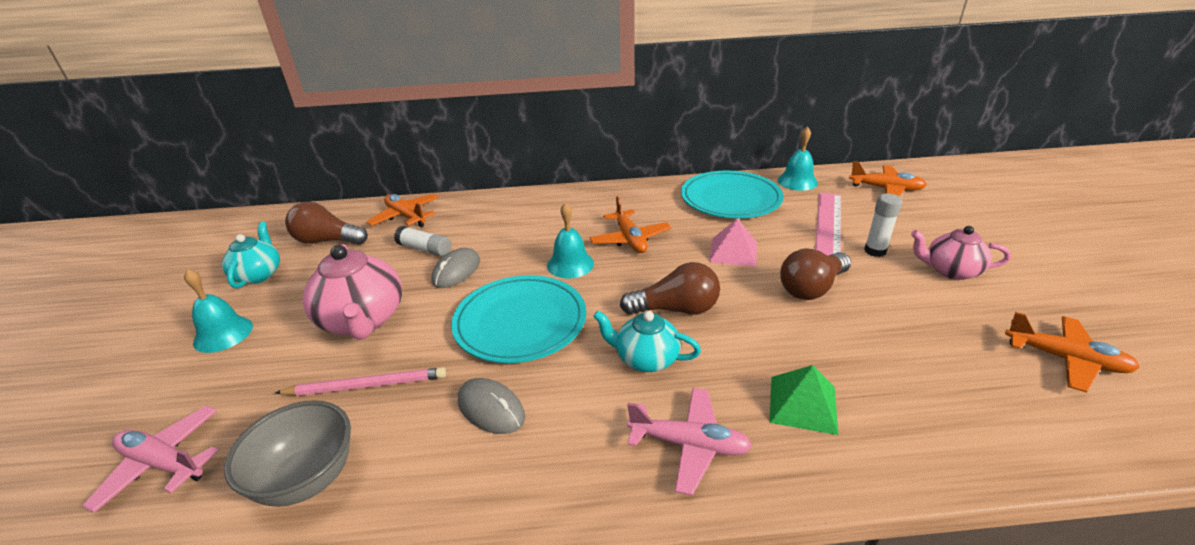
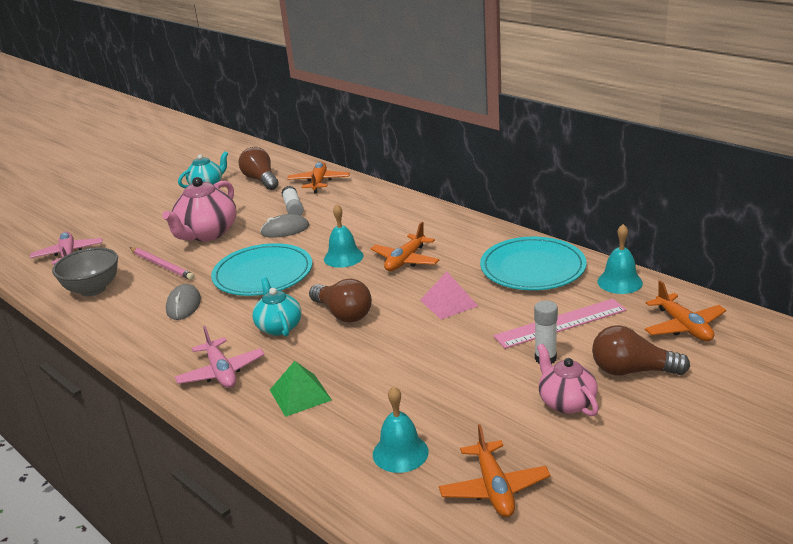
camera: 50 degrees right, 5 degrees down
(223, 334) = (154, 210): turquoise bell -> turquoise bell (400, 453)
(812, 288) = (443, 351): brown light bulb -> brown light bulb (632, 371)

